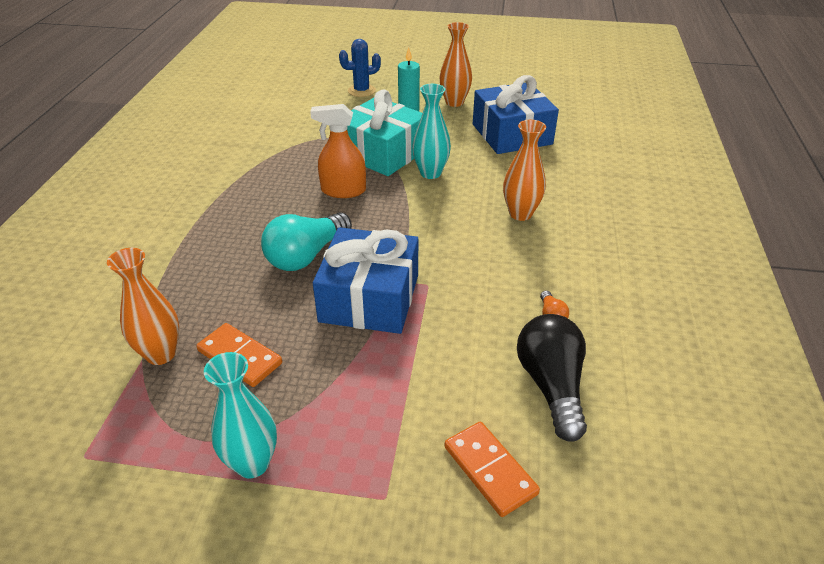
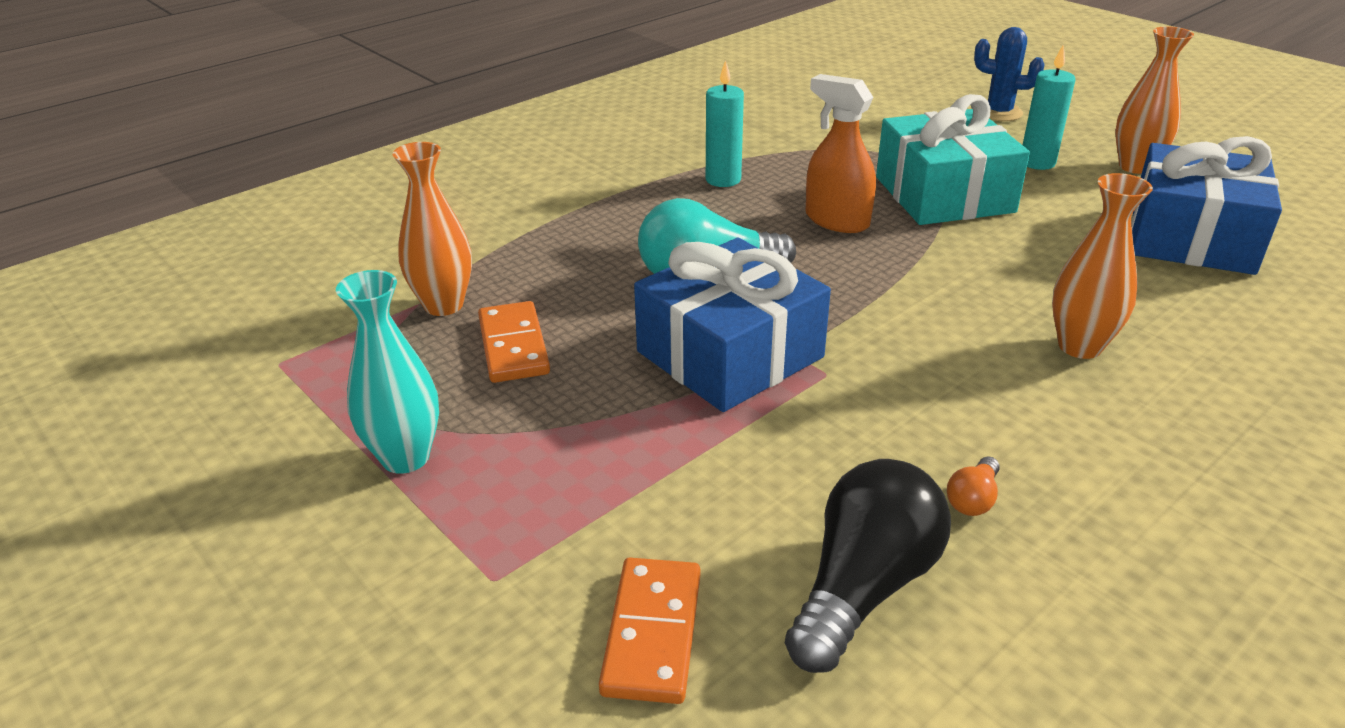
camera: 40 degrees right, 5 degrees down
(252, 189) = (723, 180): none -> turquoise candle
(430, 173) = (989, 243): turquoise vase -> none

